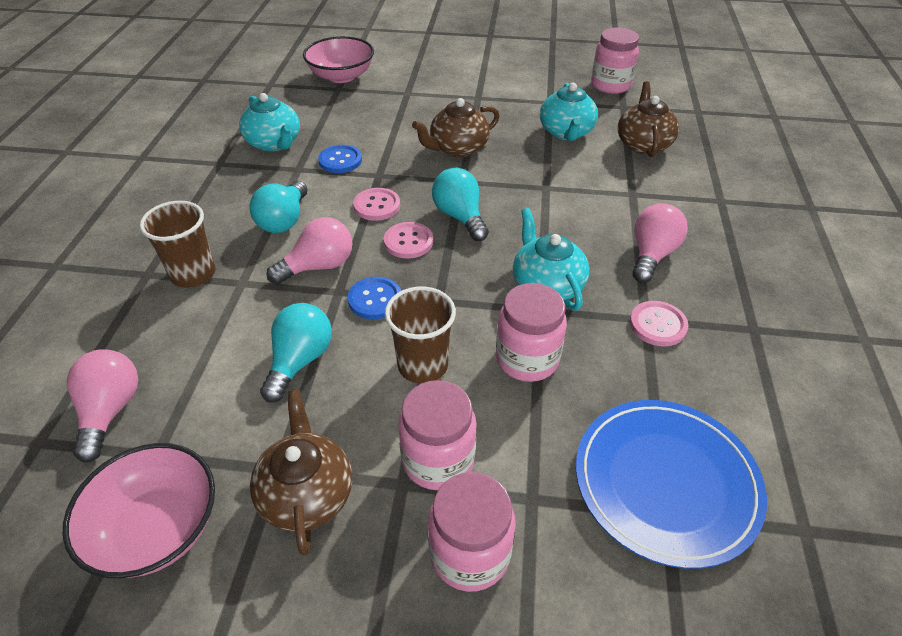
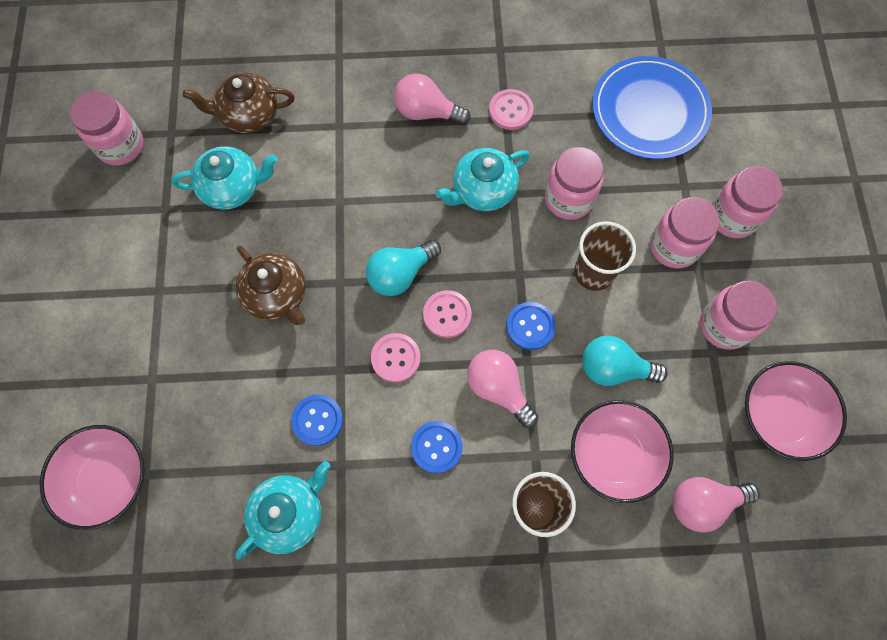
camera: 100 degrees left, 25 degrees up
(207, 342) = (614, 455): none -> pink bowl
(284, 220) = (436, 447): turquoise light bulb -> blue button
(307, 493) = (724, 325): brown teapot -> pink jar

